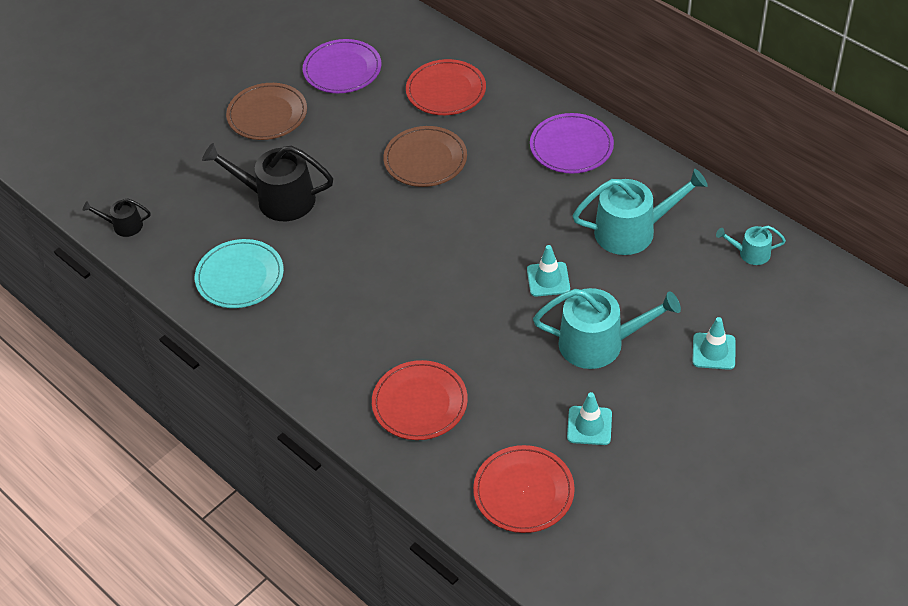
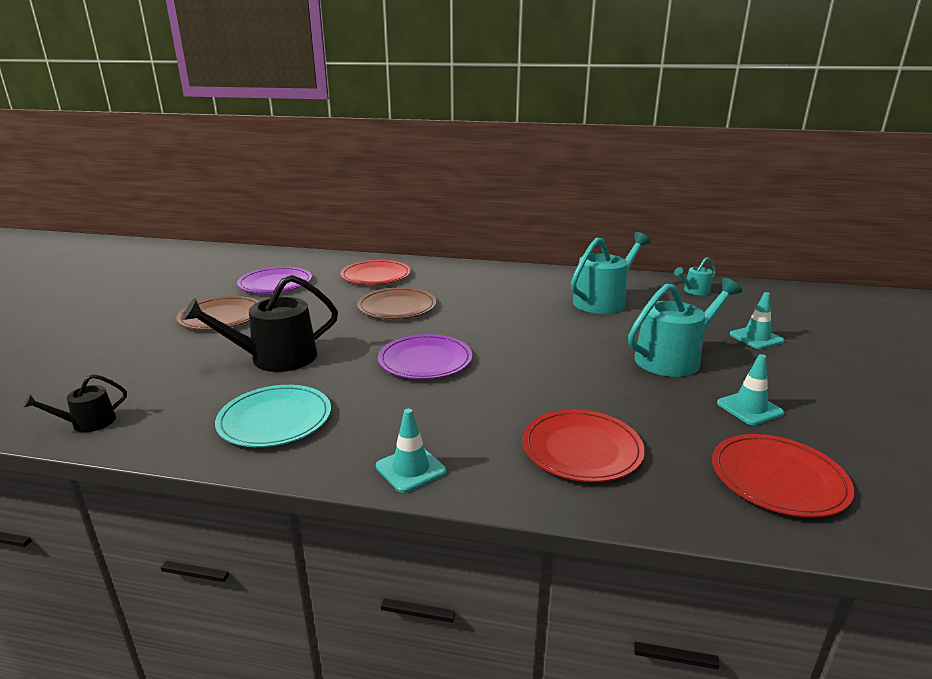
camera: 35 degrees left, 25 degrees down
(548, 279) = (580, 338): turquoise traffic cone -> turquoise traffic cone (410, 469)
(571, 146) = (504, 278): purple plate -> purple plate (425, 360)

